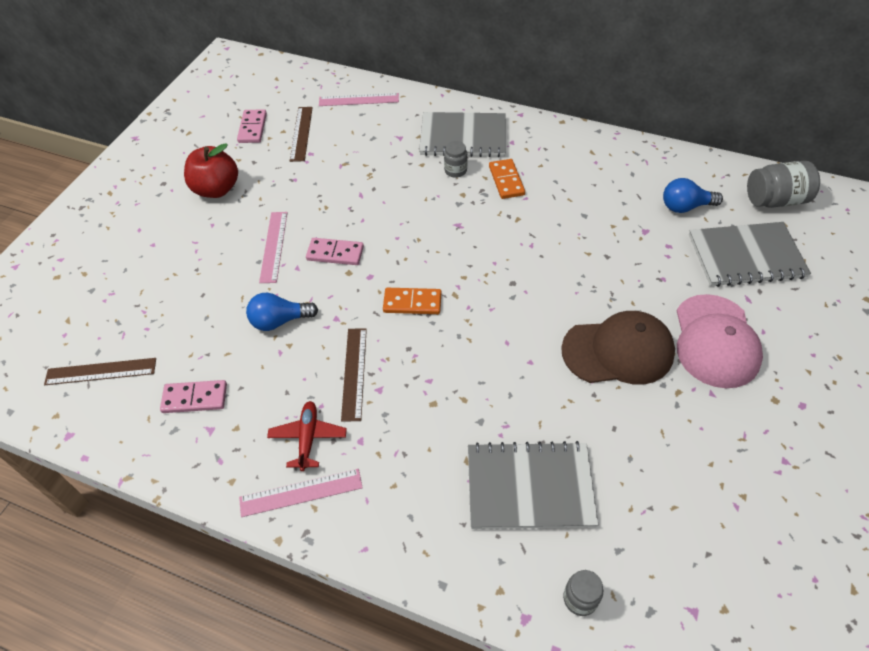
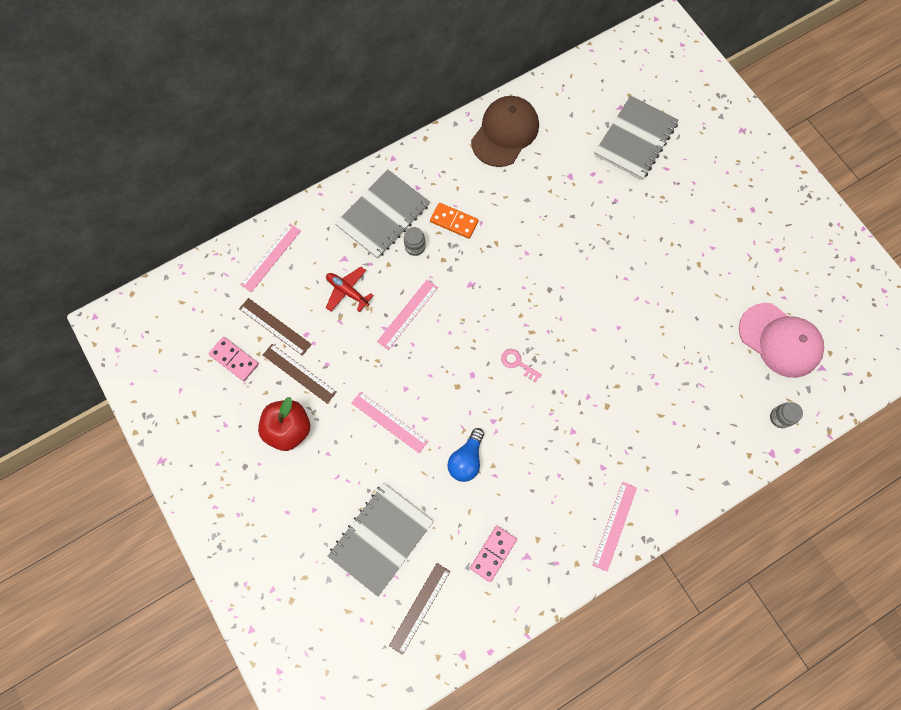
camera: 55 degrees left, 20 degrees up
(308, 438) = (578, 498): red plane -> red plane (347, 291)
(335, 253) = (431, 384): pink domino -> none
(354, 373) = (548, 438): brown ruler -> brown ruler (299, 373)
(387, 201) = (407, 314): none -> pink ruler
(412, 303) = (518, 363): orange domino -> pink key
(529, 487) = (701, 393): grey notebook -> grey notebook (381, 538)
(618, 351) = (648, 272): brown cap -> brown cap (505, 133)
(685, 207) = (569, 135): blue light bulb -> none
(715, 341) = (681, 213): pink cap -> pink cap (780, 340)
(775, 200) = (606, 80): grey jar -> none

